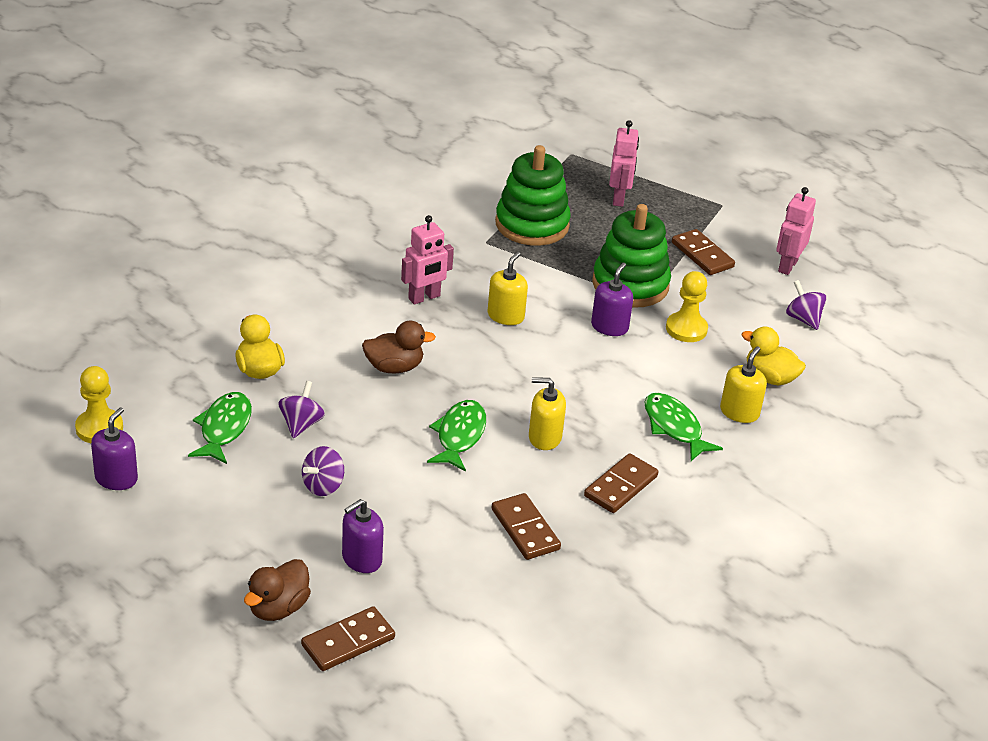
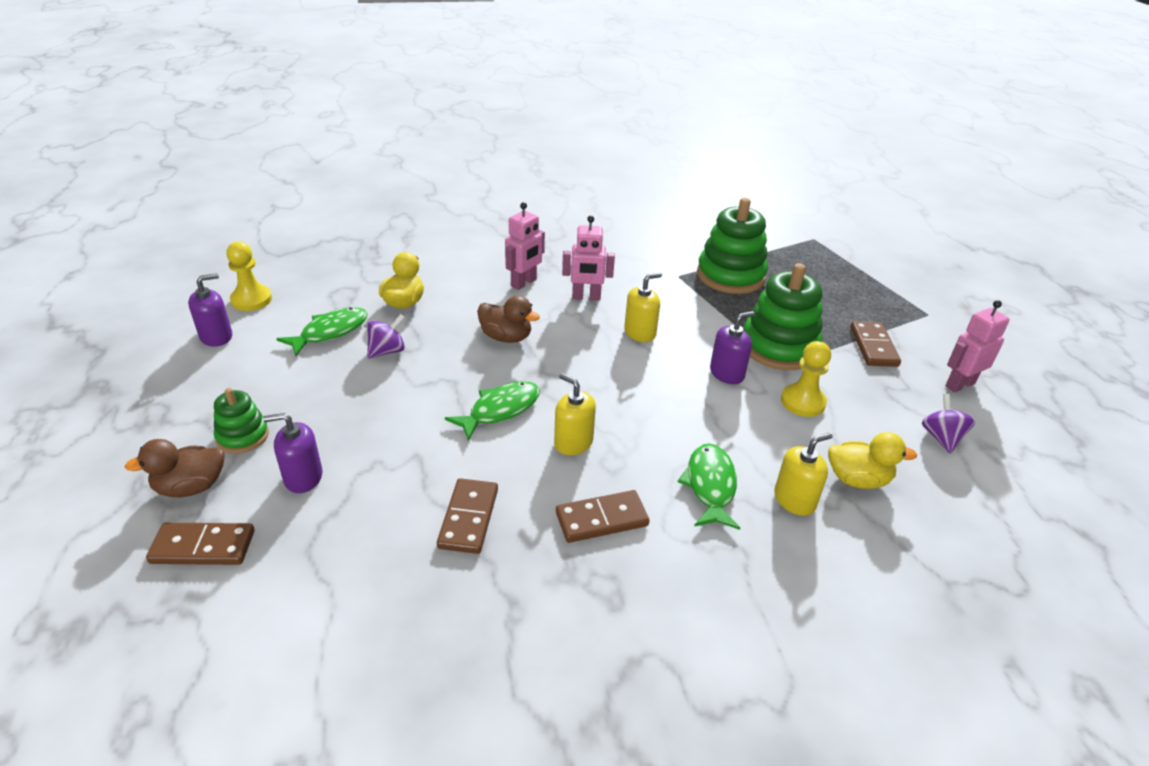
camera: 35 degrees right, 0 degrees up
(267, 551) = (243, 436): none -> green stacking toy
(323, 486) = (347, 403): purple spinning top -> none
(619, 198) = (828, 280): pink robot -> pink robot (524, 283)
(770, 378) = (857, 479): yellow duck -> yellow duck turned 120 degrees clockwise

